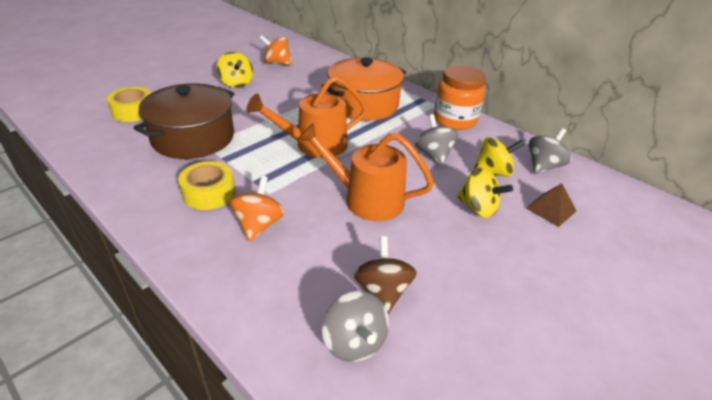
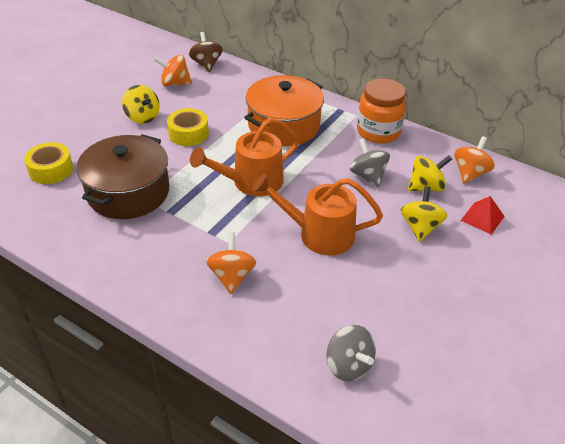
camera: 10 degrees left, 5 degrees up
(209, 193) = (172, 251): yellow tape -> yellow tape (188, 133)
(382, 291) = (358, 319): brown spinning top -> brown spinning top (206, 64)
(478, 208) = (420, 227): yellow spinning top -> yellow spinning top turned 105 degrees counterclockwise
(543, 166) = (470, 173): grey spinning top -> orange spinning top
(550, 209) = (482, 218): brown pyramid -> red pyramid

